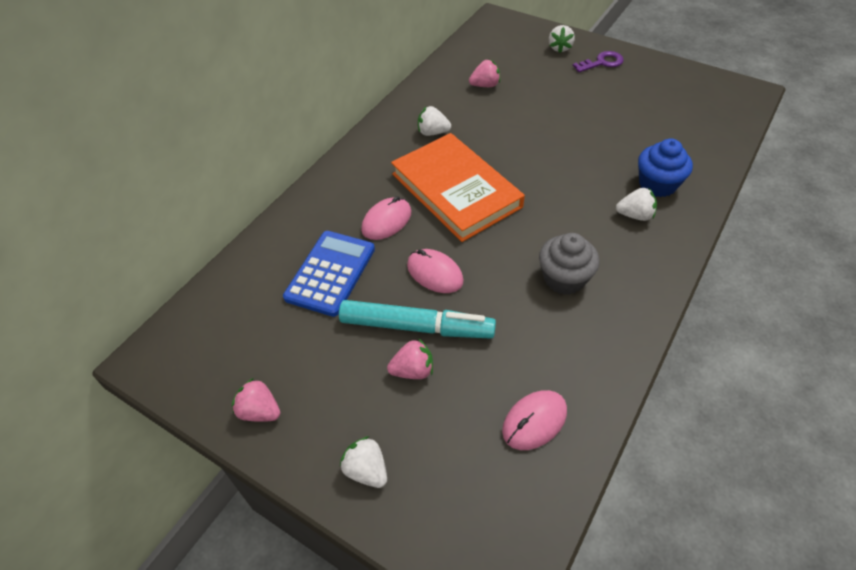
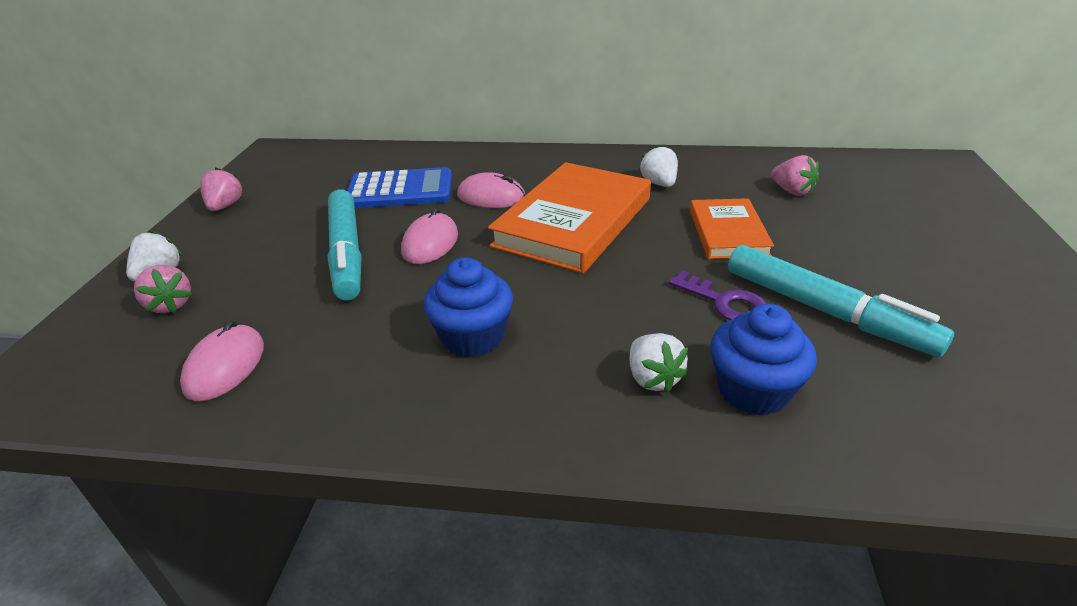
camera: 65 degrees right, 15 degrees down
(413, 370) = (286, 266): pink strawberry -> pink strawberry (170, 305)
(515, 131) = (728, 233): none -> orange book
(534, 421) = (225, 366): pink mouse -> pink mouse turned 75 degrees clockwise
(560, 48) = (968, 223): white strawberry -> none
(564, 278) = (473, 337): grey cupcake -> blue cupcake
(602, 62) = (997, 267): purple key -> purple key (725, 302)
(609, 132) = (825, 311): none -> turquoise marker

